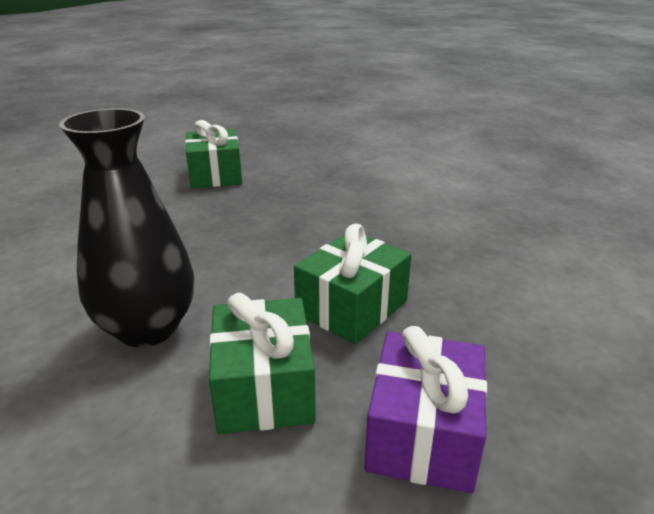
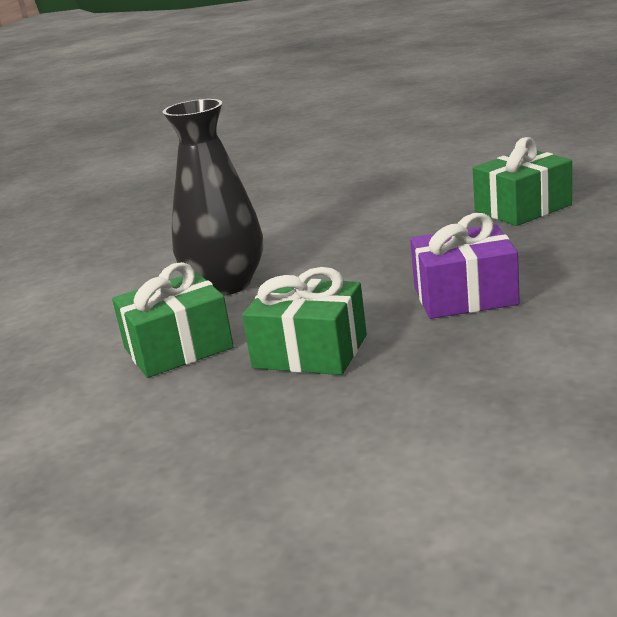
camera: 75 degrees right, 5 degrees down
(423, 433) = (152, 424): purple gift -> purple gift (465, 296)

